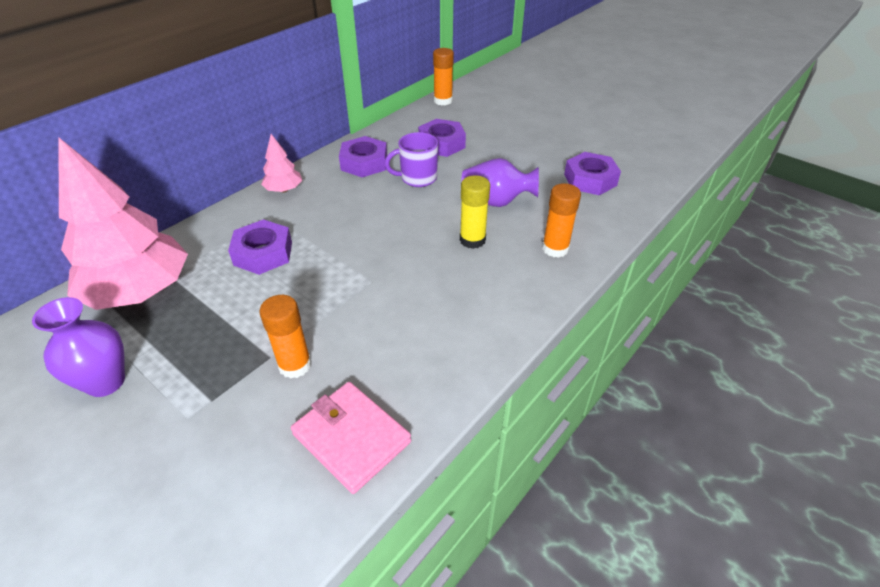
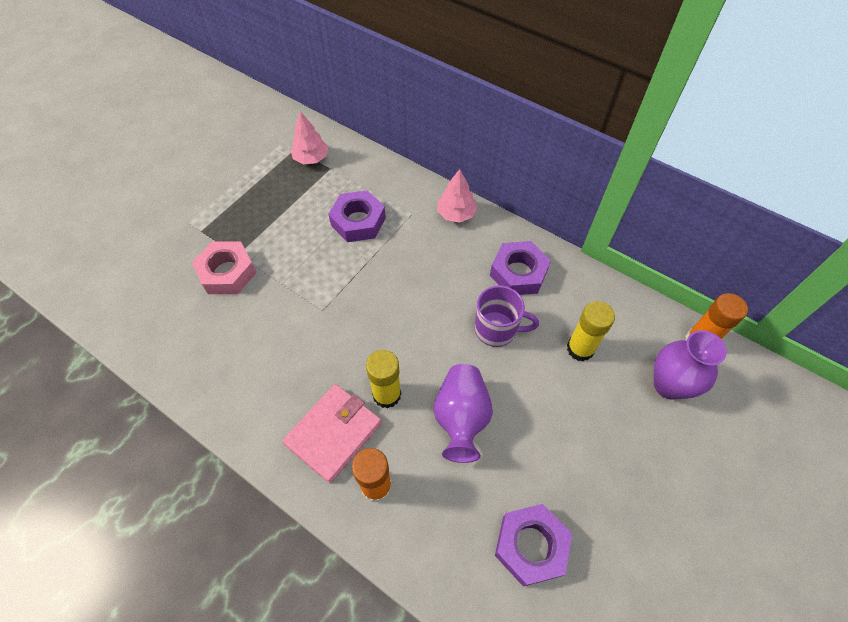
camera: 85 degrees right, 15 degrees up
(105, 382) = (224, 171): purple vase -> purple vase (669, 385)
(140, 291) = (311, 158): pink tree -> pink tree, size x0.45
(295, 365) = (227, 272): orange glue stick -> pink nut
(351, 438) = (154, 321): pink wallet -> pink wallet (333, 433)
(417, 178) = (497, 329): purple mug -> purple mug turned 120 degrees clockwise
(441, 144) = (580, 349): purple nut -> yellow glue stick

